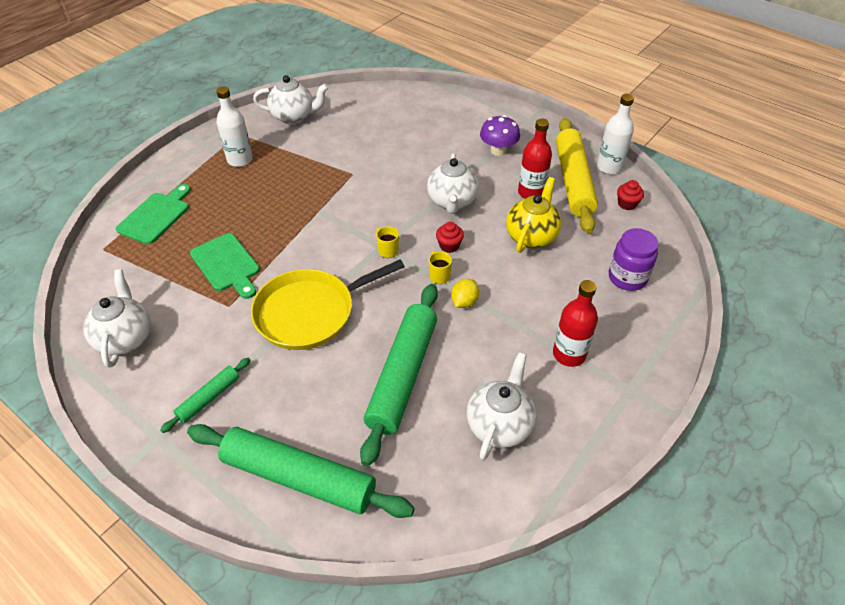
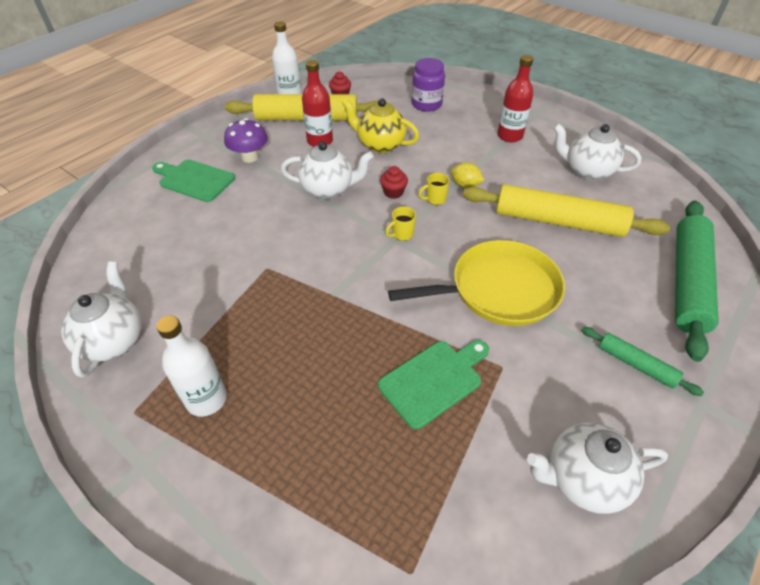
camera: 90 degrees left, 0 degrees up
(156, 216) = (331, 501): green cutting board -> green cutting board (194, 180)
(310, 312) = (498, 290): yellow pan -> yellow pan turned 75 degrees counterclockwise
(403, 375) = (558, 221): green rolling pin -> yellow rolling pin

